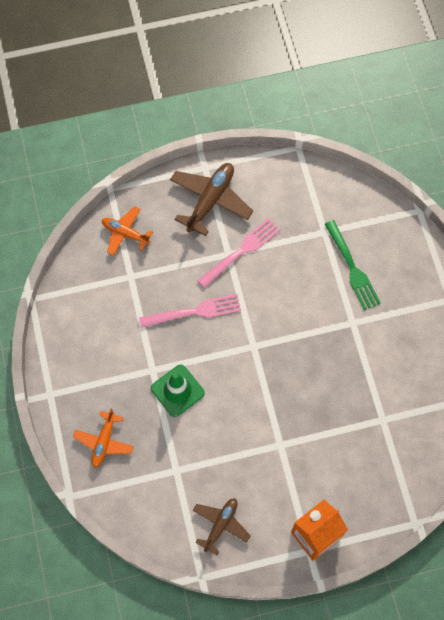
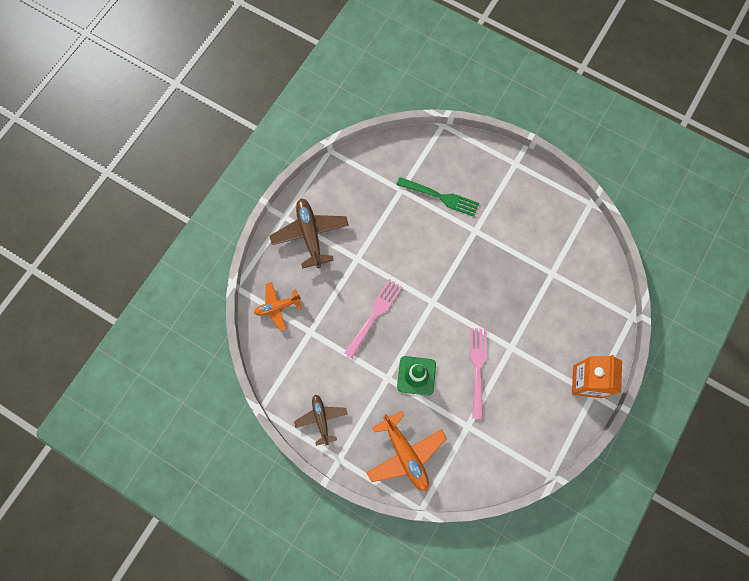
camera: 45 degrees left, 5 degrees up
(104, 442) = (405, 454): orange plane -> orange plane, size x1.59
(220, 525) = (528, 432): brown plane -> brown plane (321, 419)
(241, 252) = (363, 250): pink fork -> pink fork (478, 369)

